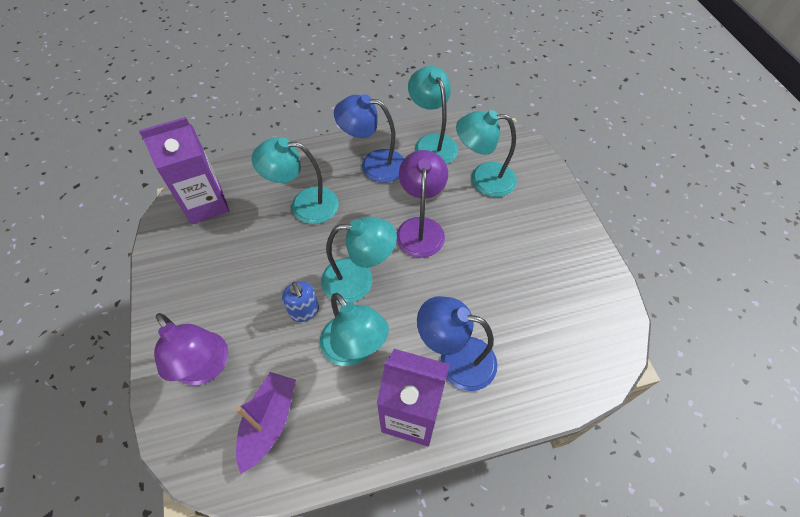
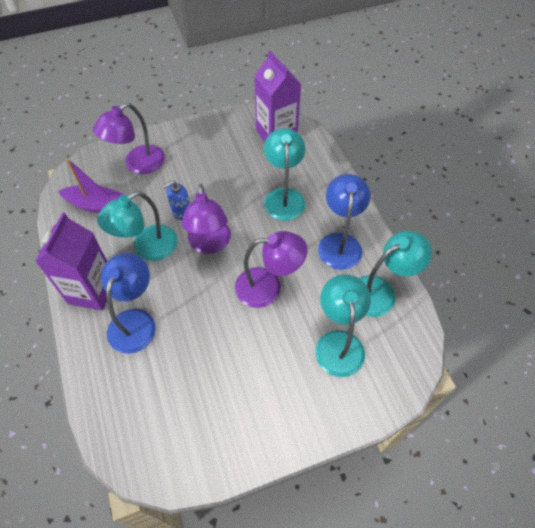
camera: 85 degrees right, 0 degrees up
(358, 280) = (209, 244): turquoise lamp -> purple lamp

